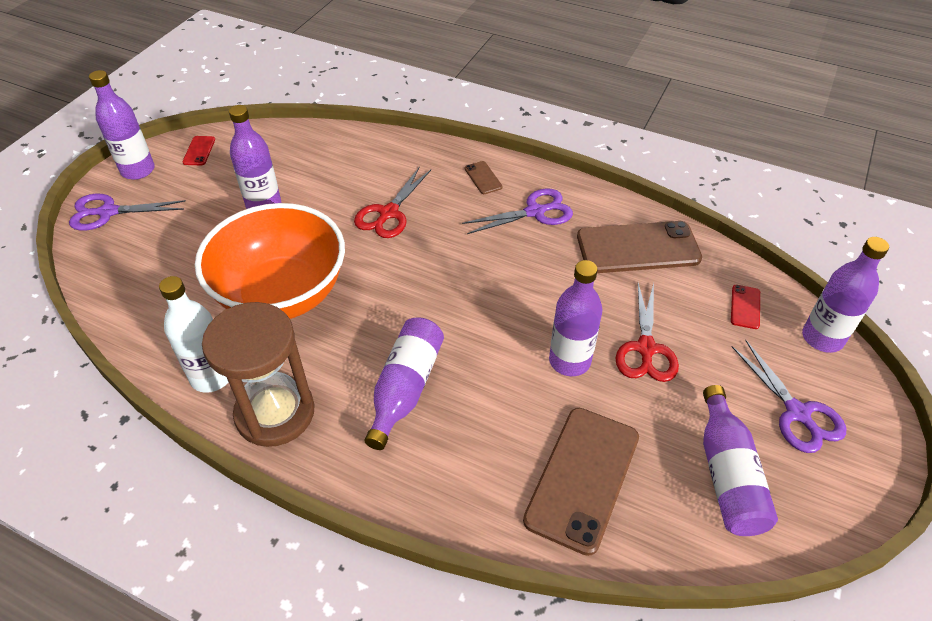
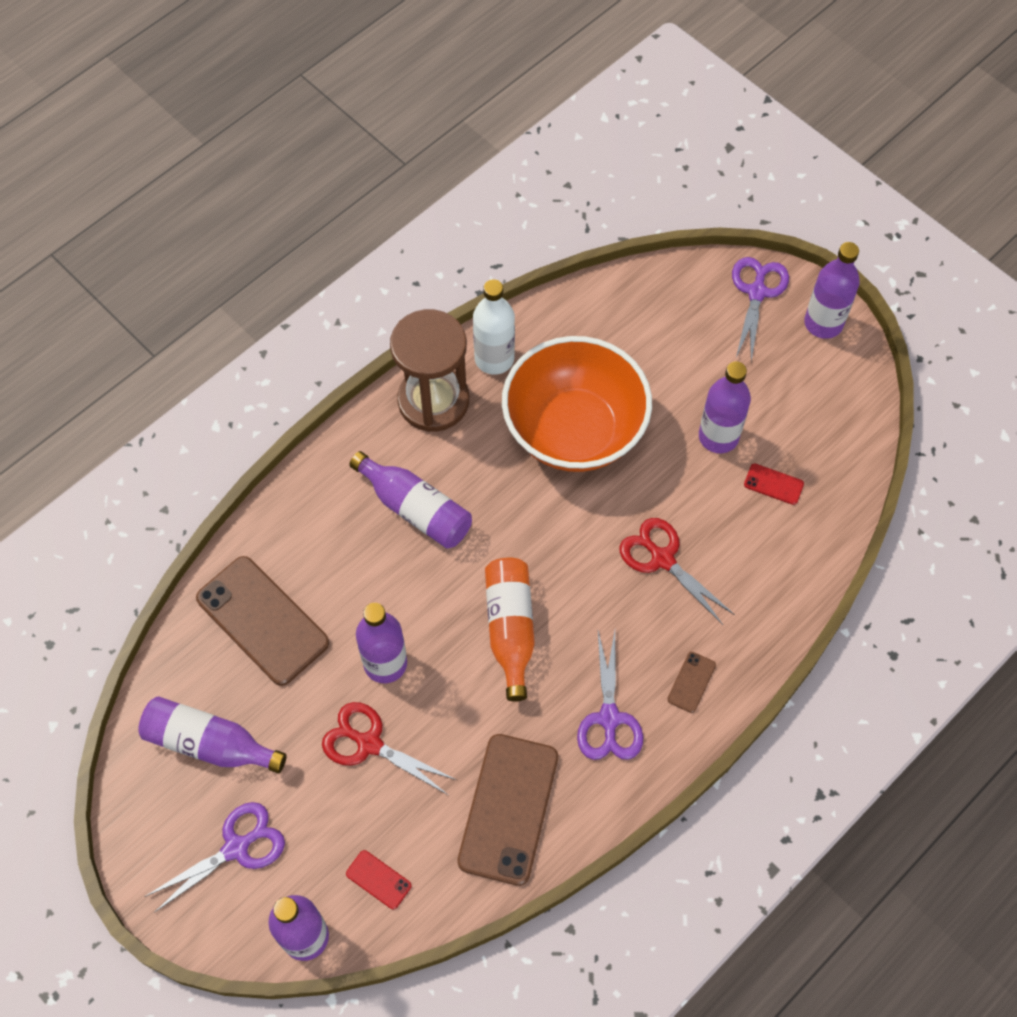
camera: 110 degrees right, 15 degrees up
(199, 151) = (842, 386): red phone -> red phone (773, 484)
(483, 178) = (691, 682): brown phone -> brown phone turned 60 degrees counterclockwise
(493, 286) = (510, 629): none -> orange bottle
(797, 413) = (236, 848): purple scissors -> purple scissors turned 150 degrees clockwise

